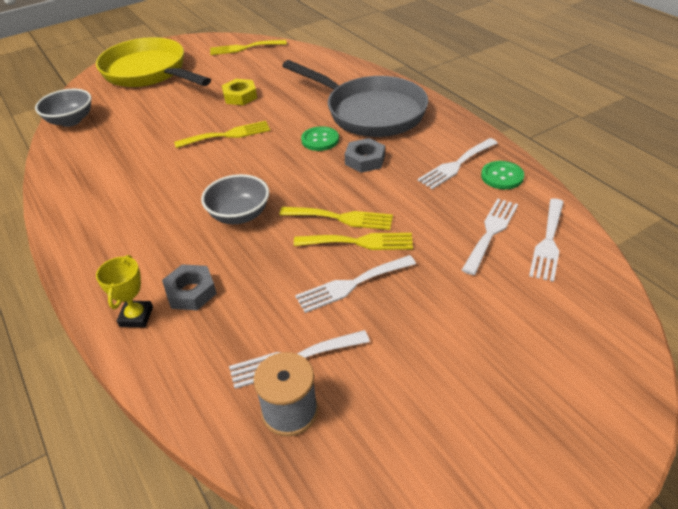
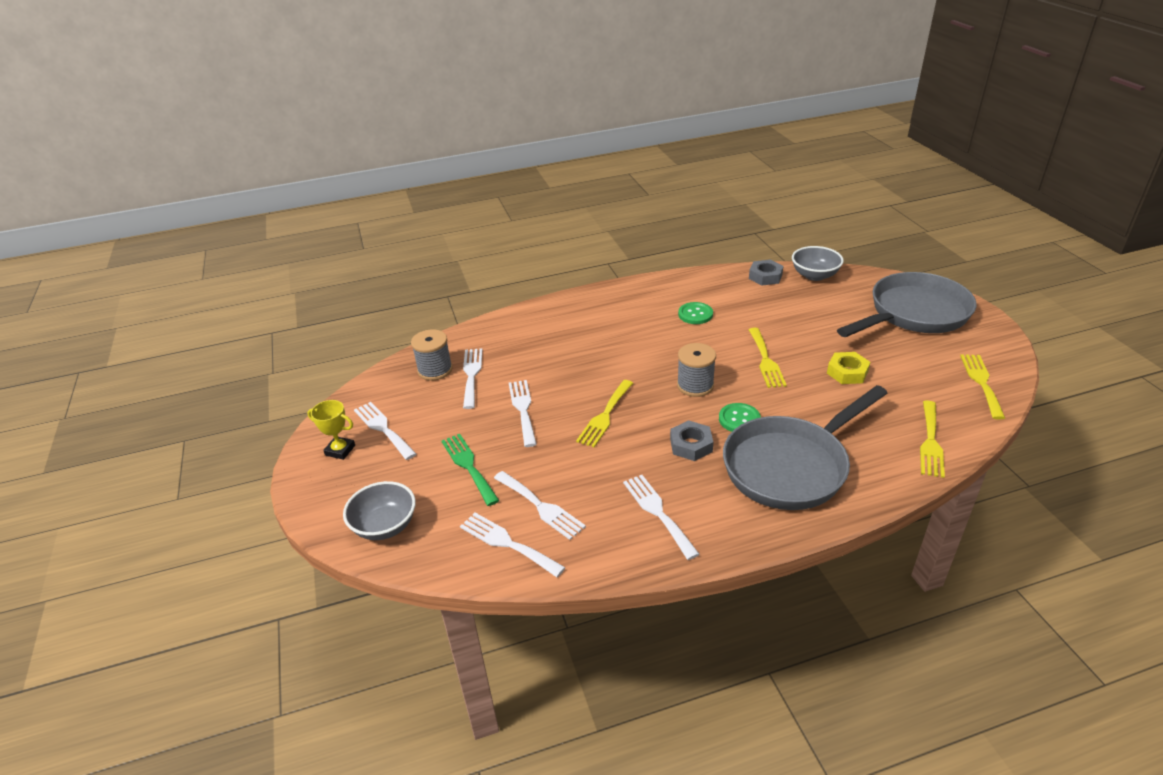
camera: 105 degrees right, 5 degrees down
(136, 317) = (546, 315): yellow trophy -> yellow trophy (340, 450)
(149, 72) = (913, 314): yellow pan -> grey pan
(191, 292) = (557, 336): grey nut -> grey nut (765, 276)
(239, 215) = (634, 361): grey bowl -> grey bowl (385, 526)
(275, 169) = (695, 385): none -> grey spool
(359, 242) = (569, 421): yellow fork -> yellow fork (930, 442)
(442, 424) = (383, 428): none -> white fork
(466, 303) = (468, 466): none -> green fork
(502, 176) = (623, 544): green button -> green button (695, 314)

